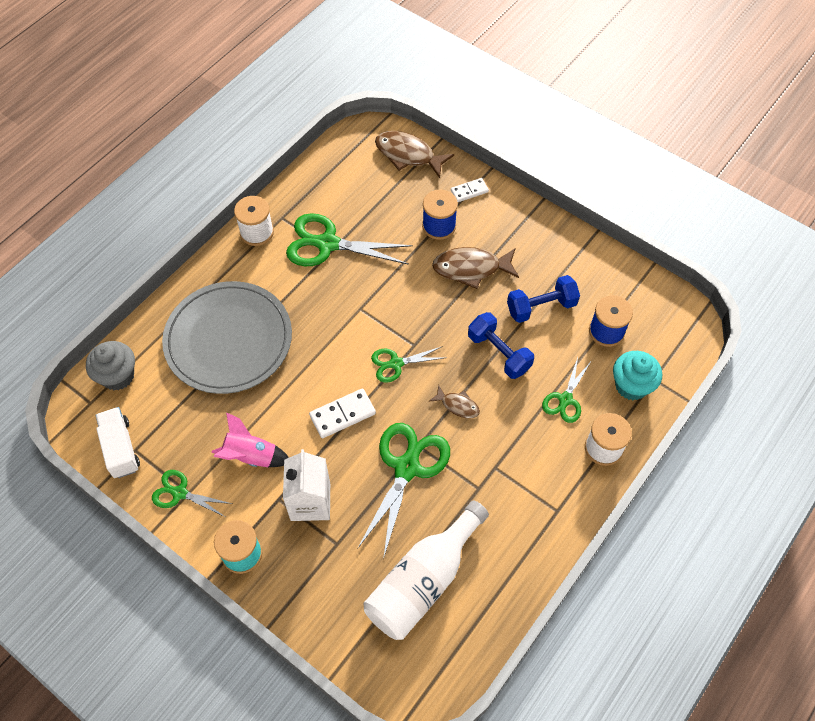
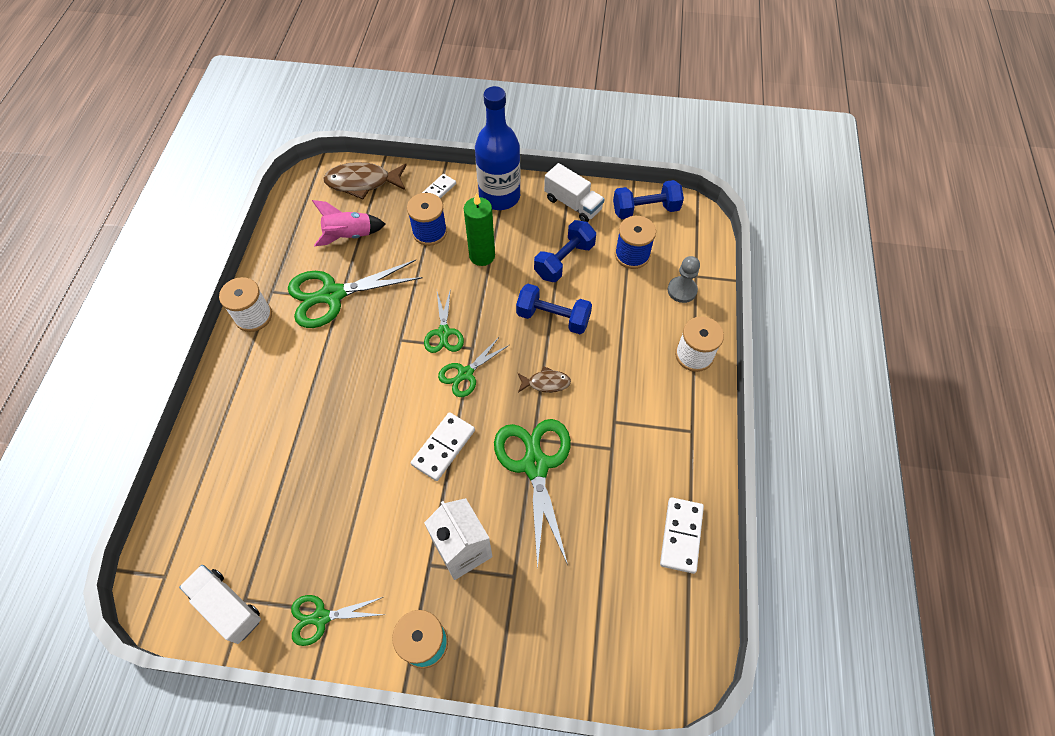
camera: 30 degrees left, 0 degrees up
(118, 376) = (181, 531): grey cupcake -> none
(228, 340) = (284, 433): grey plate -> none
(251, 456) = (375, 537): pink rocket -> pink rocket (349, 236)
(423, 581) = (617, 564): white bottle -> none
(471, 268) = (482, 256): brown fish -> green candle
(490, 589) = (681, 535): none -> white domino
(519, 221) = (499, 196): none -> blue bottle
(565, 399) = (636, 329): green scissors -> green scissors (444, 332)
(582, 259) = (573, 204): none -> white truck
(631, 386) = (682, 290): turquoise cupcake -> grey pawn
(647, 295) = (645, 210): none -> blue dumbbell

